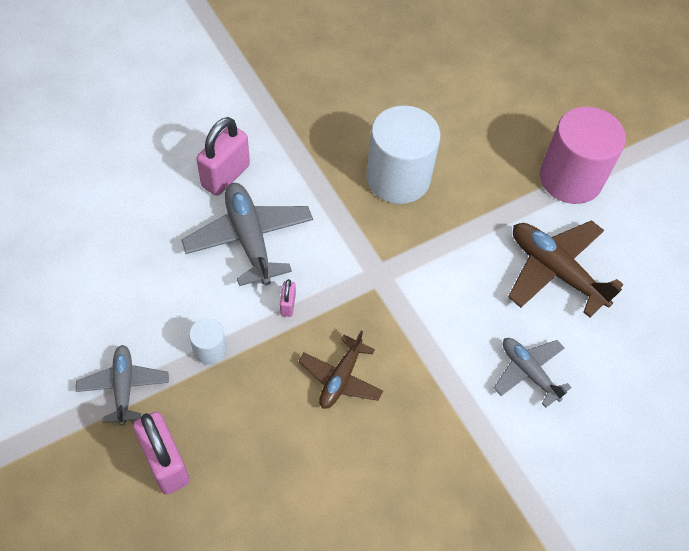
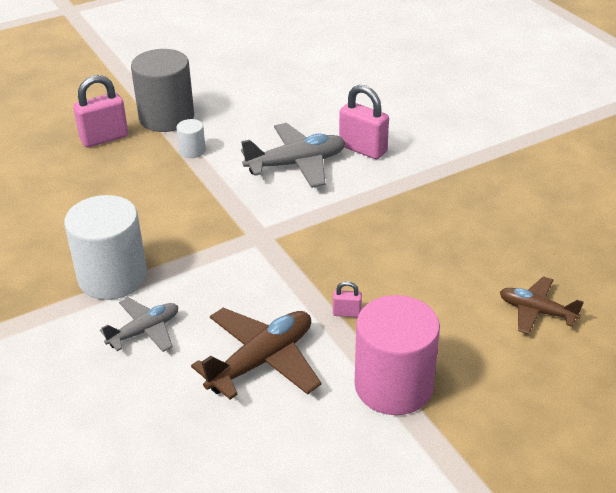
camera: 95 degrees right, 20 degrees down
(124, 387) = (166, 117): grey plane -> grey cylinder
(288, 305) = (230, 186): pink padlock -> pink padlock (347, 313)
(340, 378) = (157, 215): brown plane -> brown plane (536, 311)
(398, 178) = (374, 249): white cylinder -> white cylinder (112, 277)

